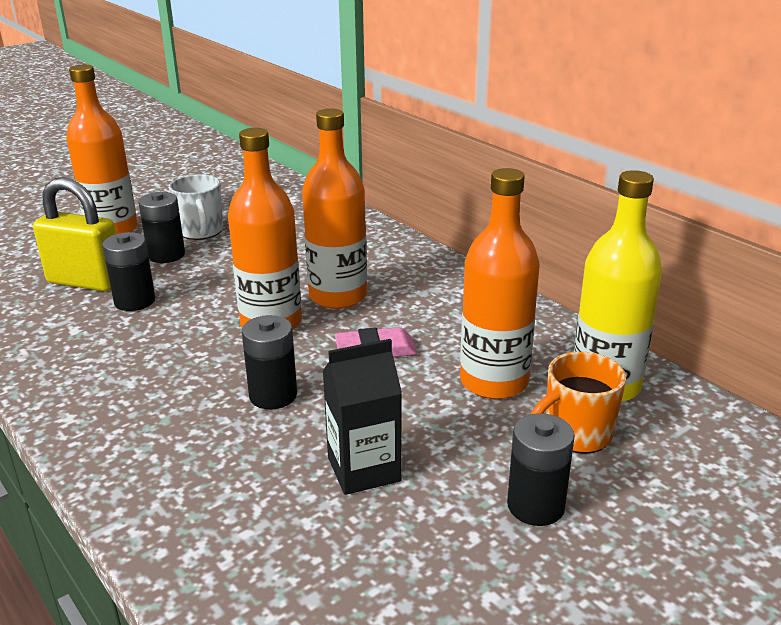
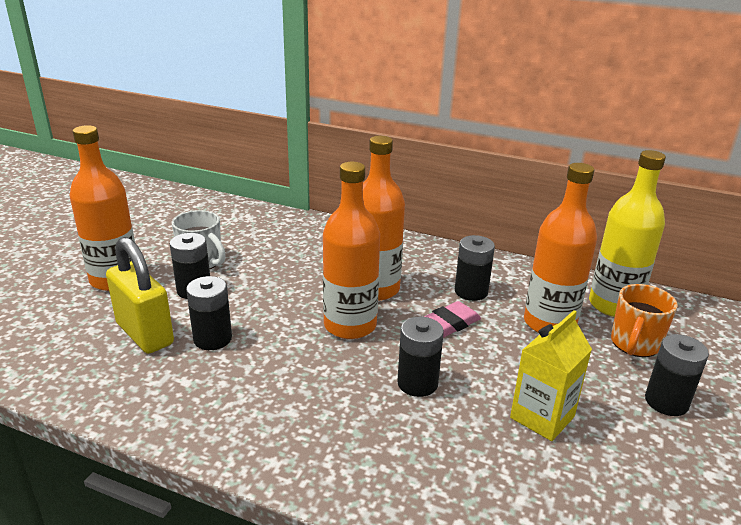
camera: 30 degrees left, 0 degrees up
(86, 282) = (145, 334): yellow padlock -> yellow padlock turned 60 degrees clockwise
(364, 469) = (542, 417): black carton -> yellow carton
(440, 325) = (471, 291): none -> black battery

